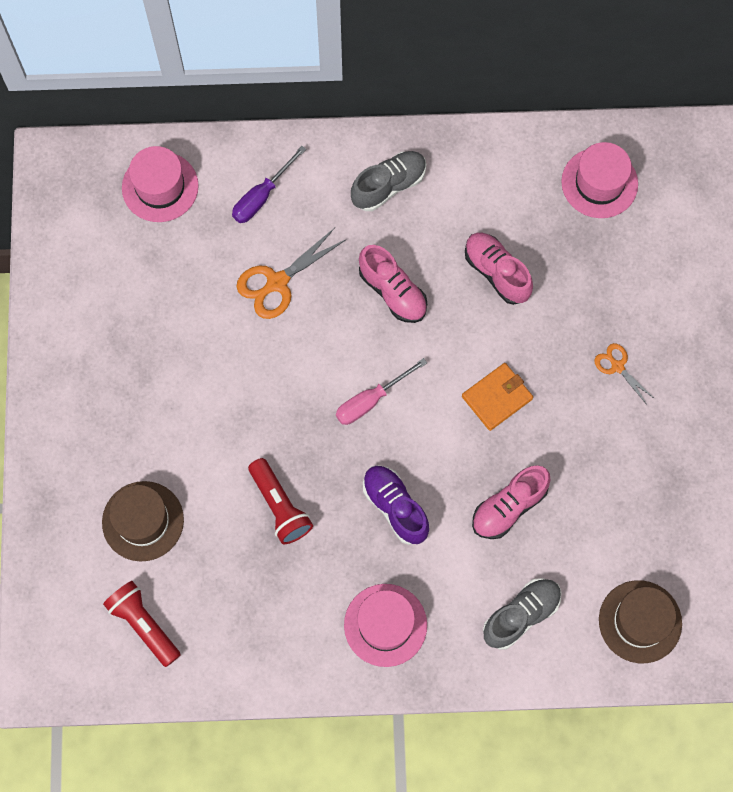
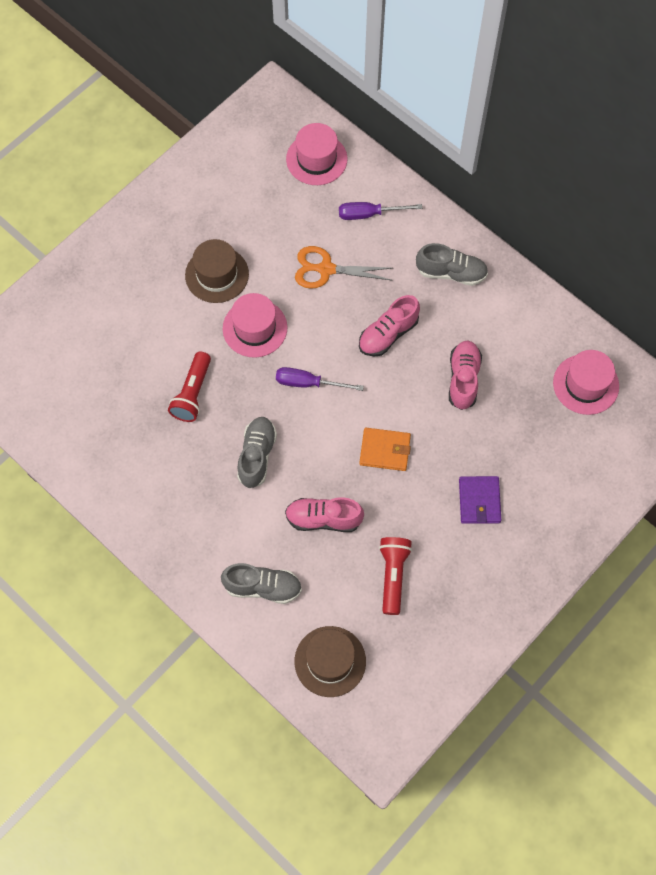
camera: 45 degrees right, 5 degrees down
(143, 521) = (110, 331): brown hat -> brown hat (217, 274)
(144, 624) = (50, 387): red flashlight -> red flashlight (393, 576)
(370, 400) = (308, 383): pink screwdriver -> purple screwdriver
(385, 625) = (179, 516): pink hat -> pink hat (255, 328)
(393, 292) = (388, 334): pink shoe -> pink shoe turned 45 degrees clockwise
(395, 507) = (257, 456): purple shoe -> grey shoe
(617, 366) = (479, 501): orange scissors -> purple wallet

